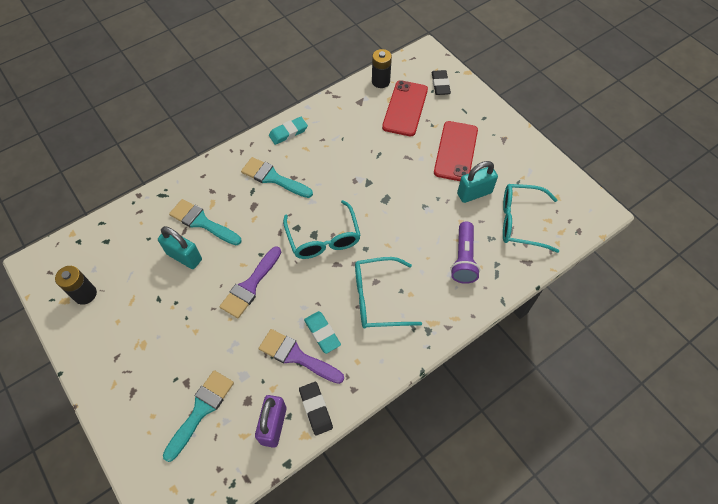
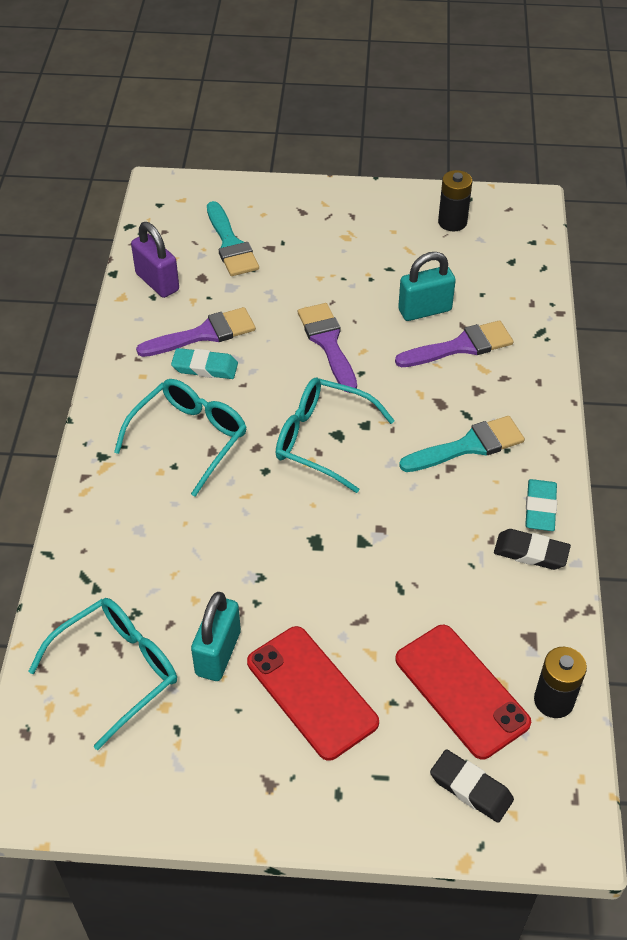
camera: 130 degrees right, 10 degrees down
(202, 222) = (461, 346): turquoise brush -> purple brush
(316, 409) = (135, 318): black eraser -> black eraser (531, 553)
(463, 259) = (142, 558): purple flashlight -> none

